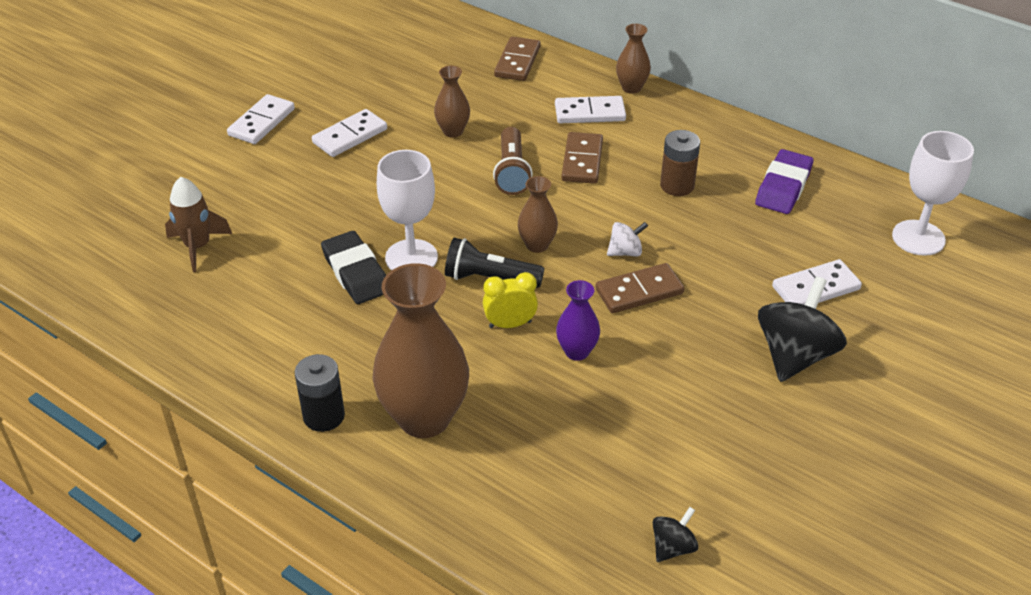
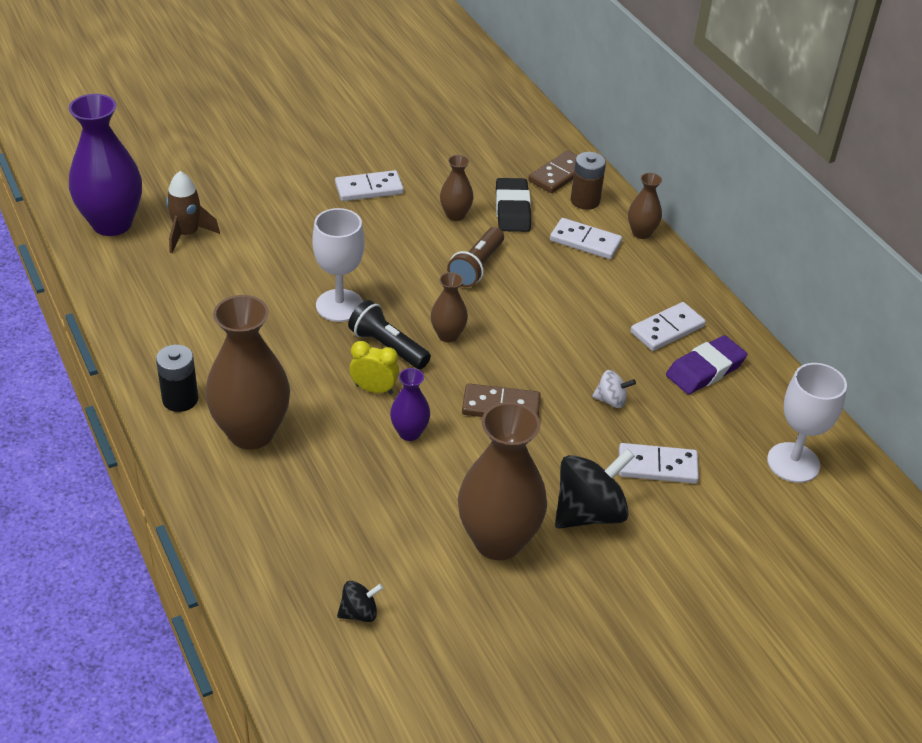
camera: 25 degrees right, 0 degrees up
(105, 266) = (112, 224): none -> purple vase
(262, 122) = (309, 152): white domino -> white domino (667, 329)
(356, 273) = (288, 300): black eraser -> black eraser (512, 210)
(582, 161) = (544, 280): brown domino -> none
(625, 252) = (517, 370): white spinning top -> white spinning top (611, 400)
(677, 185) = (609, 332): brown battery -> brown battery (585, 201)
(739, 417) = (498, 541): none -> brown vase

